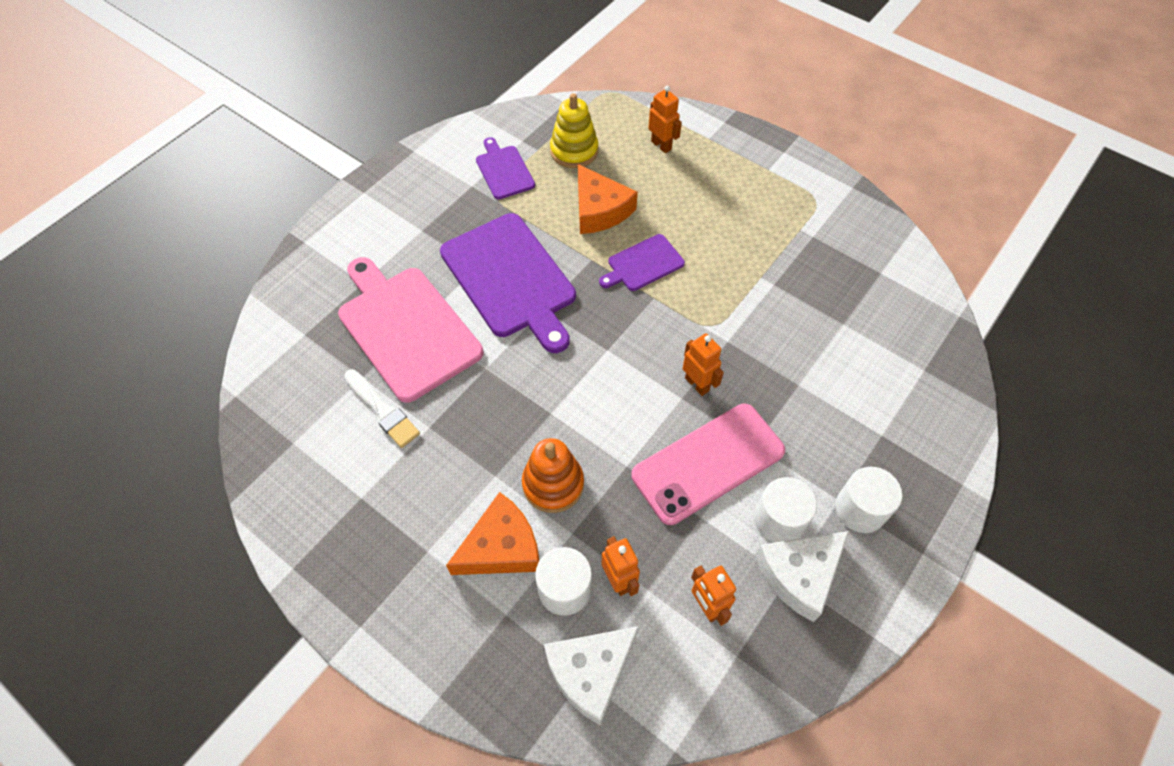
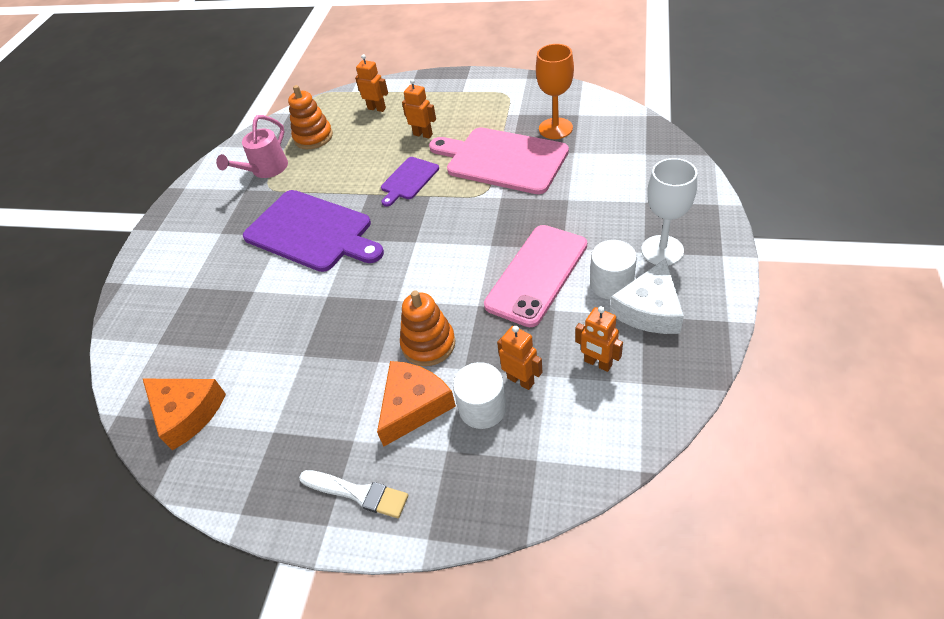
camera: 20 degrees left, 10 degrees down
(383, 410) = (257, 363): white brush -> white brush (358, 493)
(406, 328) = (245, 300): pink cutting board -> pink cutting board (502, 160)
(504, 170) = (265, 170): purple cutting board -> pink watering can
(574, 151) = (313, 137): yellow stacking toy -> orange stacking toy
(590, 672) = (540, 453): white cheese -> none
(599, 210) = (355, 162): orange cheese -> orange cheese (187, 413)
(697, 384) = (496, 232): orange robot -> orange robot (423, 134)
(843, 279) = (555, 128): none -> orange goblet
(860, 509) = (662, 250): white cylinder -> white goblet

